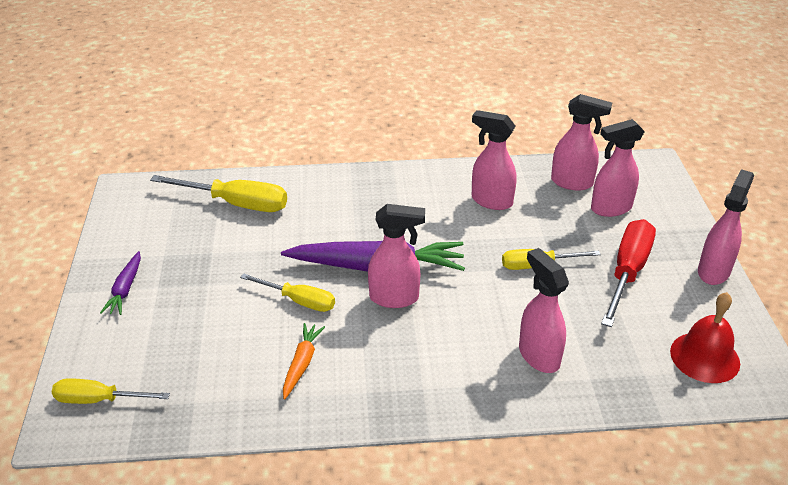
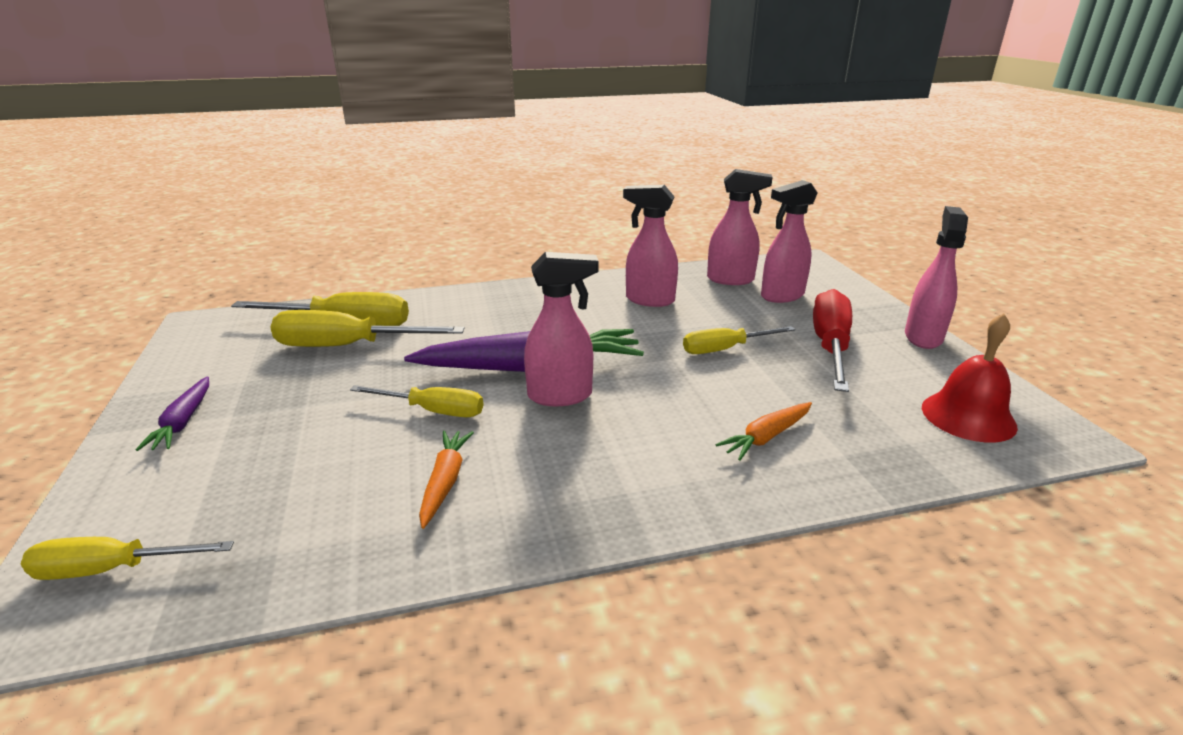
camera: 10 degrees left, 10 degrees down
(239, 228) = (348, 346): none -> yellow screwdriver
(538, 356) = (766, 437): pink spray bottle -> orange carrot

